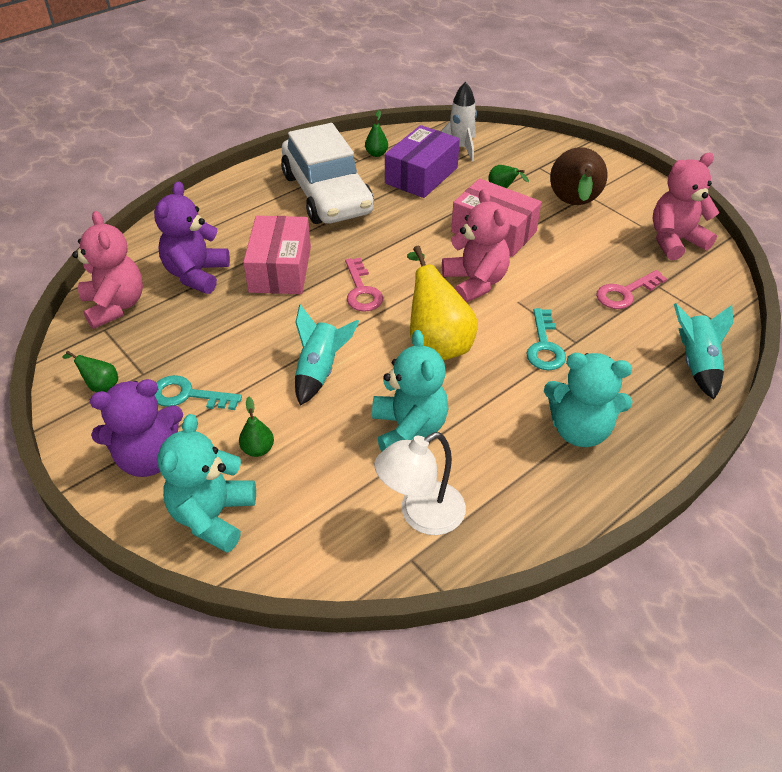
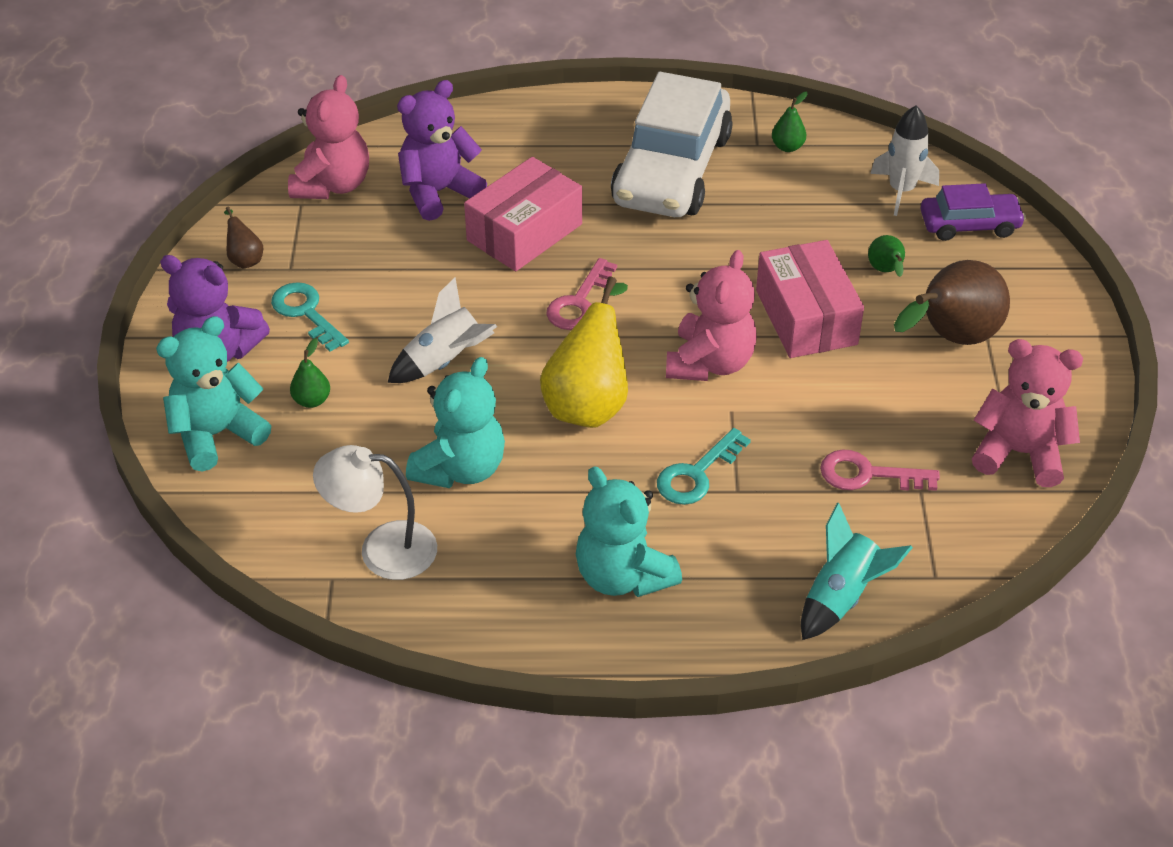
camera: 40 degrees right, 0 degrees up
(100, 385) = (245, 259): green pear -> brown pear
(320, 371) = (445, 361): turquoise rocket -> white rocket
(421, 175) = (807, 202): purple box -> none
(513, 148) = (969, 225): none -> purple car

